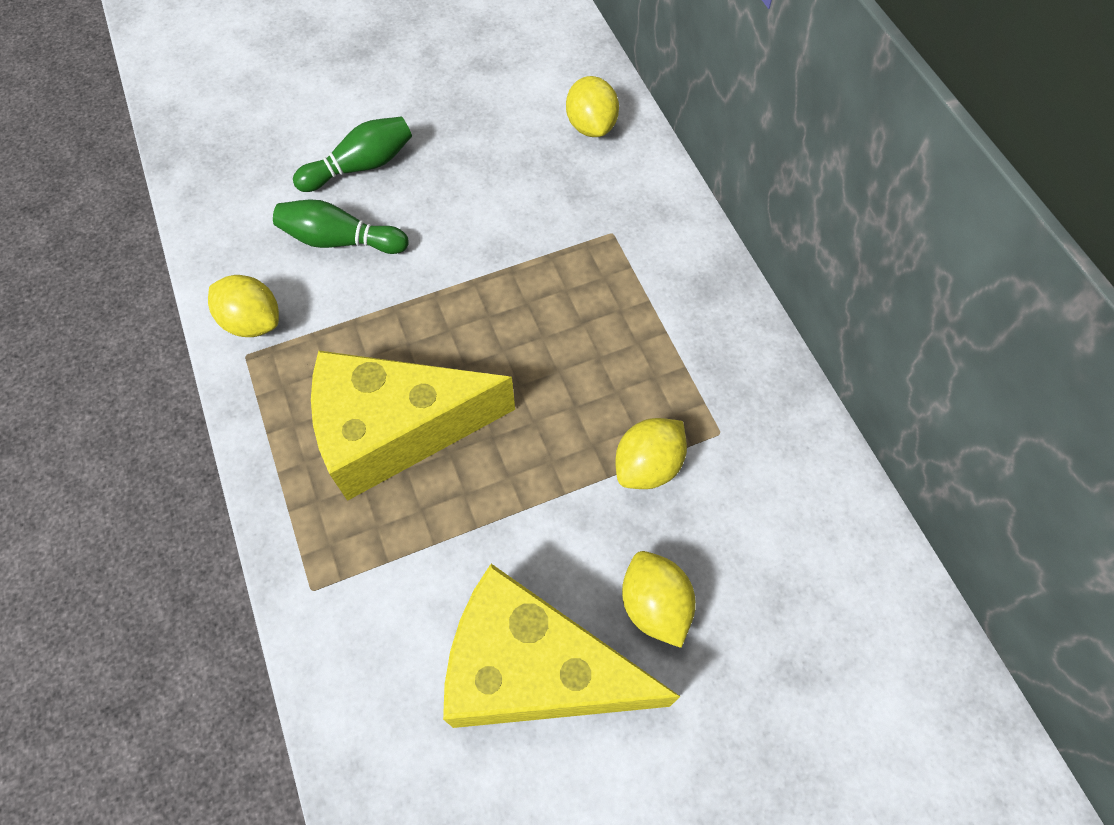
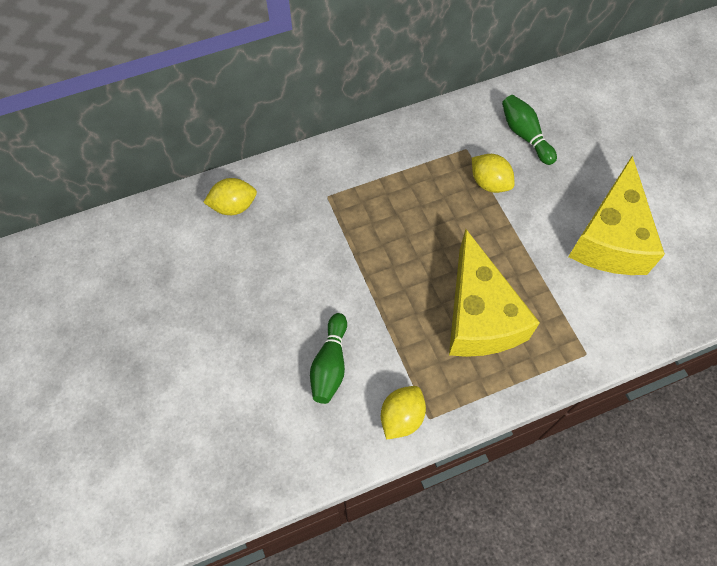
camera: 90 degrees left, 0 degrees up
(361, 166) = (260, 357): green bowling pin -> green bowling pin (525, 135)
(654, 605) = (568, 183): yellow lemon -> none

